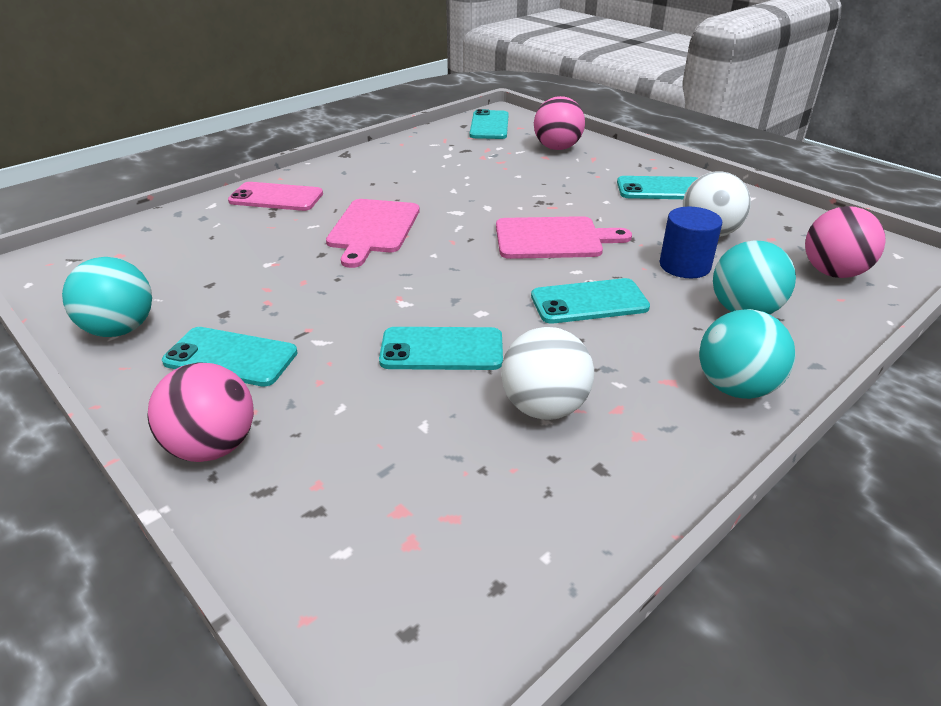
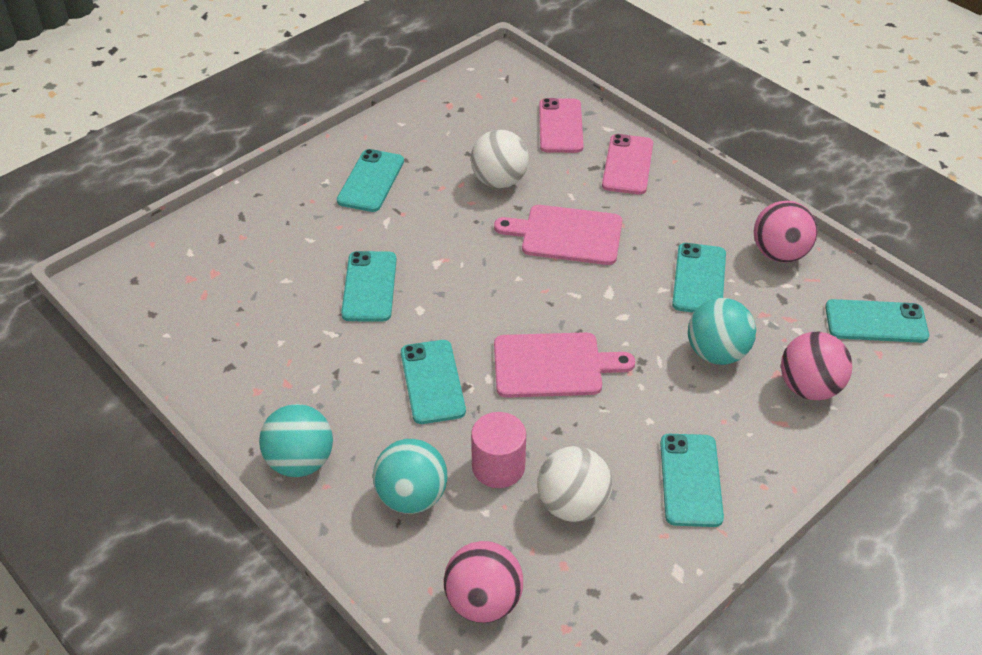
camera: 90 degrees right, 10 degrees up
(120, 329) = (409, 124): turquoise ball -> turquoise ball (717, 353)
(192, 228) = (560, 126): none -> pink phone
(213, 447) = (281, 189): pink ball -> pink ball (779, 254)
(442, 176) = (699, 279): none -> turquoise phone
(544, 407) = (294, 342): white ball -> white ball (499, 181)
(553, 238) = (553, 365): pink cutting board -> pink cutting board turned 90 degrees counterclockwise
(684, 266) = (498, 467): blue cylinder -> pink cylinder

